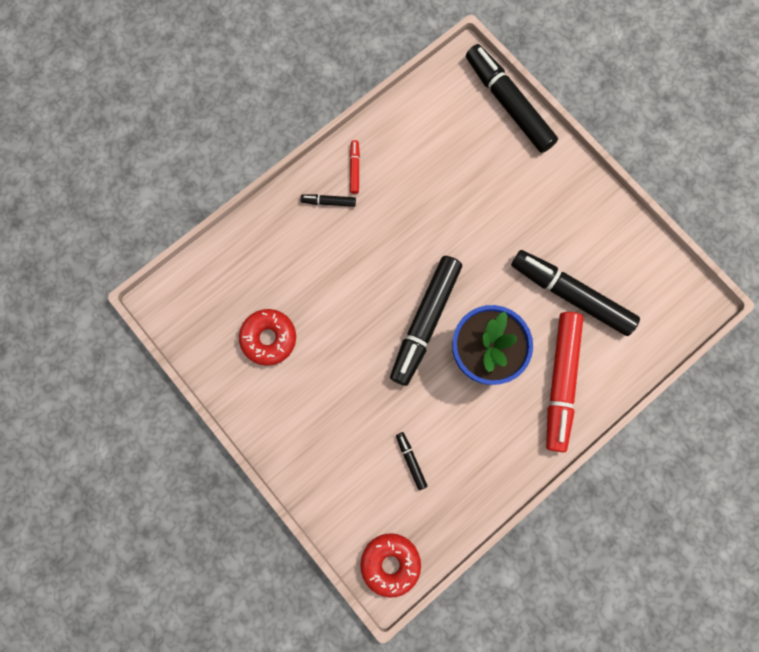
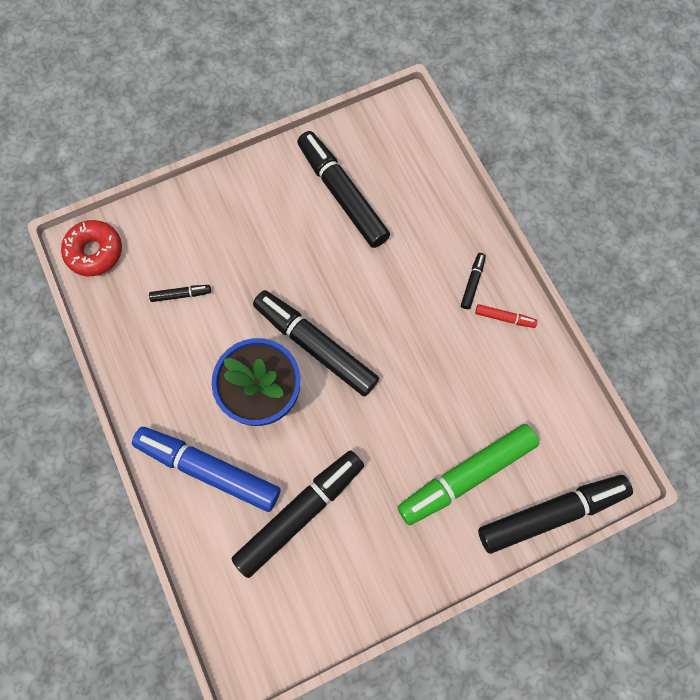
camera: 105 degrees right, 5 degrees down
(269, 338) = (342, 194): red donut -> black marker
(499, 172) = (466, 475): none -> green marker
(560, 382) = (209, 469): red marker -> blue marker

